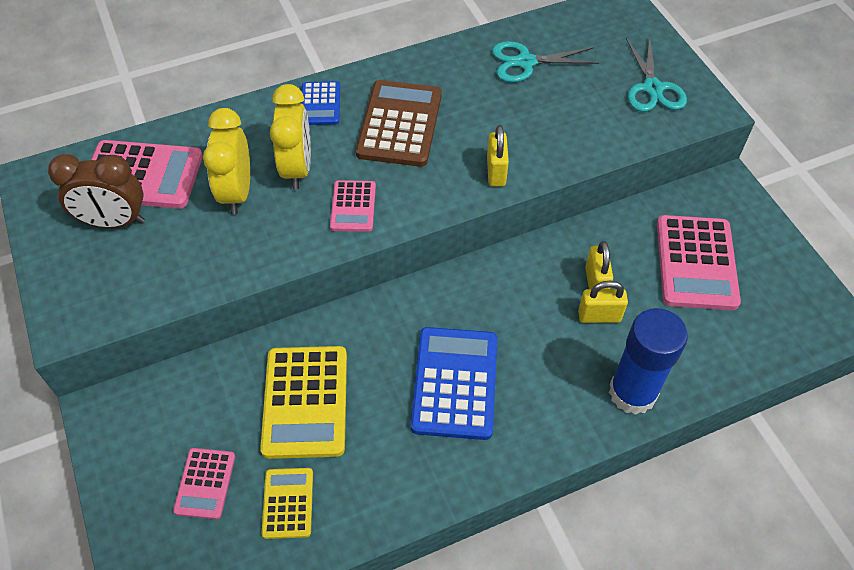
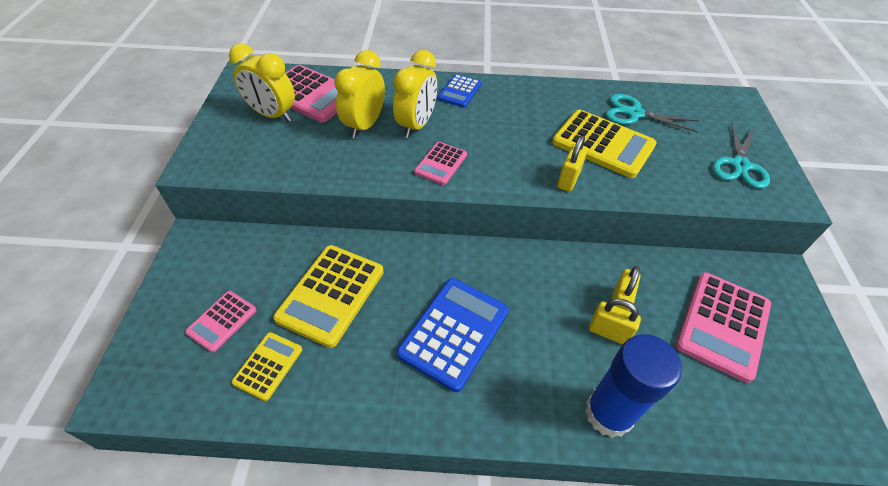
camera: 25 degrees right, 5 degrees down
(114, 222) = (273, 115): brown clock -> yellow clock
(399, 124) = (510, 122): brown calculator -> none
(510, 114) = (603, 144): none -> yellow calculator

